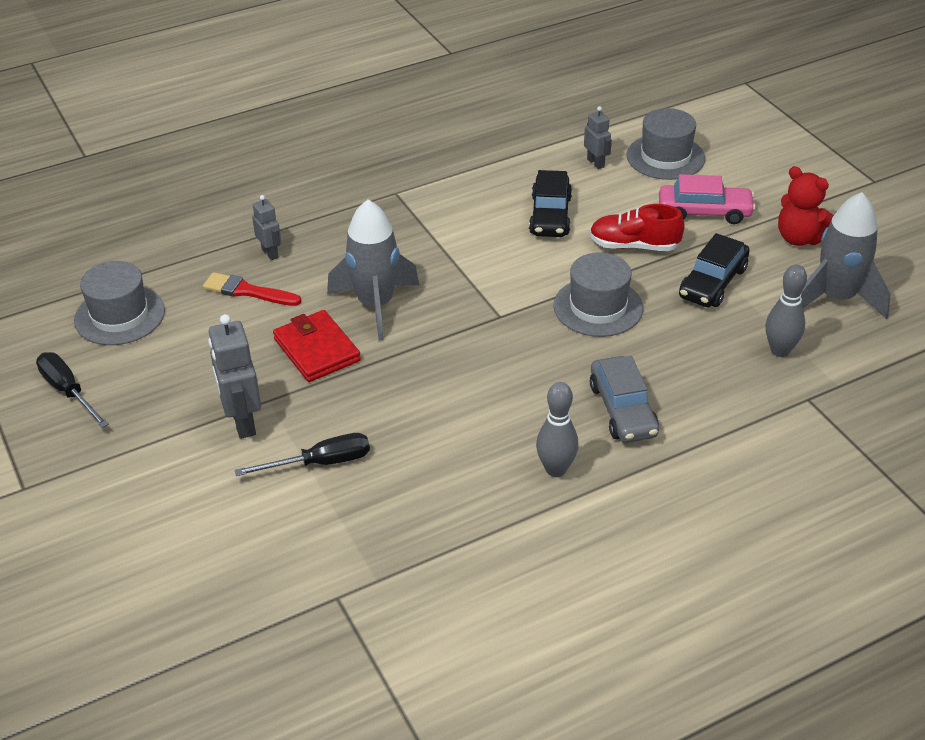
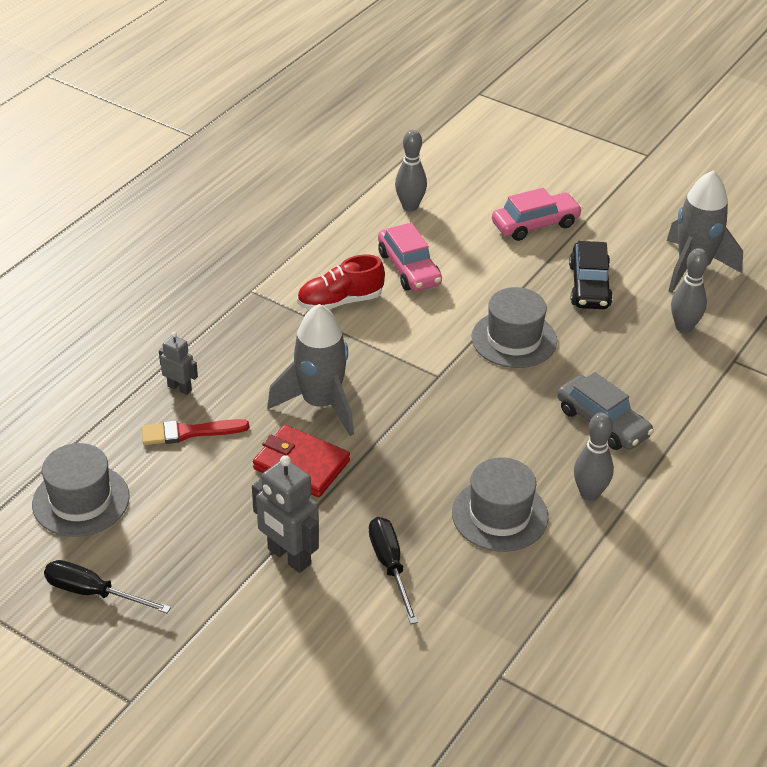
camera: 30 degrees left, 0 degrees up
(320, 463) = (390, 566): black screwdriver -> black screwdriver turned 60 degrees counterclockwise
(550, 215) = (409, 268): black car -> pink car
(596, 163) = (410, 206): grey robot -> grey bowling pin
(634, 246) = (501, 274): red shoe -> red shoe (340, 301)
(665, 157) = (465, 183): grey hat -> grey hat (499, 515)
(800, 238) = (627, 224): red teddy bear -> none

